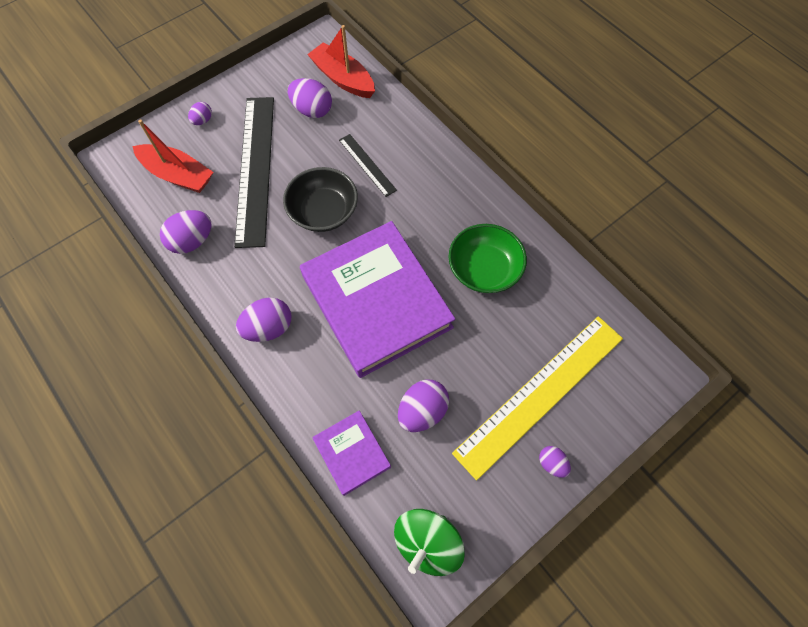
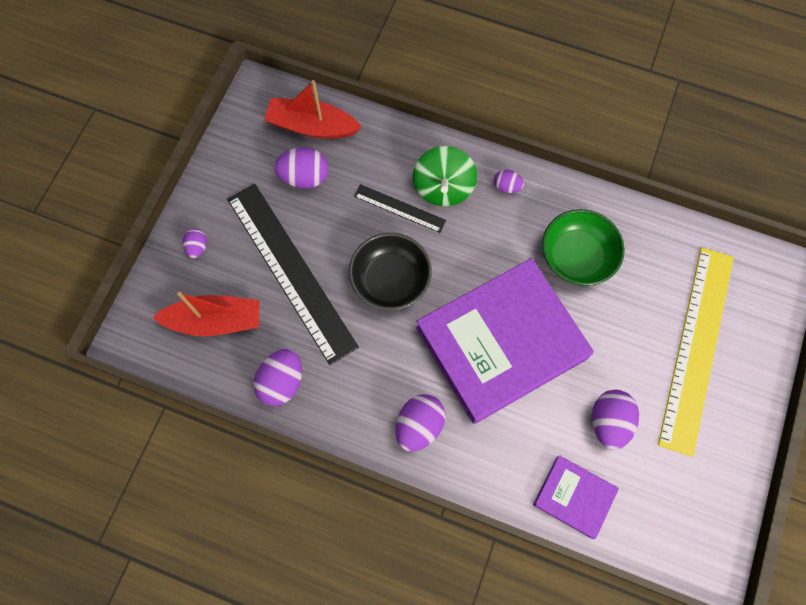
camera: 30 degrees left, 5 degrees up
(376, 302) = (501, 343): purple book -> purple book turned 60 degrees counterclockwise
(427, 543) = (687, 535): green spinning top -> green spinning top (443, 188)
(552, 463) = (743, 404): purple egg -> purple egg (507, 187)

